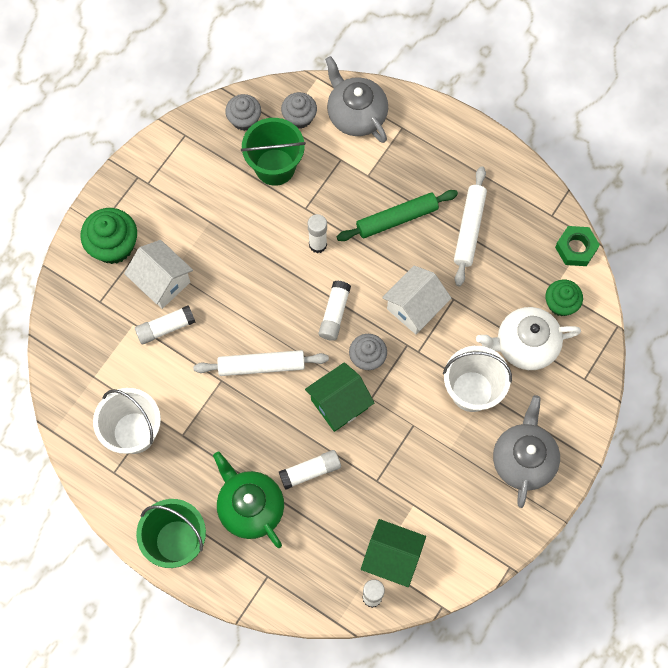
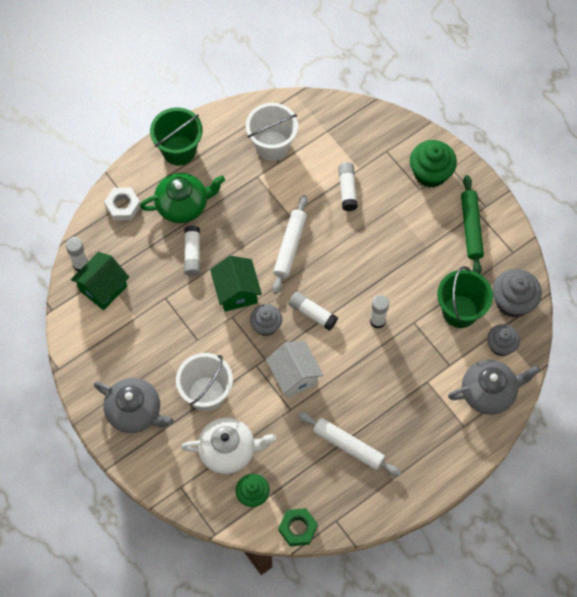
camera: 110 degrees right, 5 degrees down
(162, 282) = (386, 198): white house -> none
(244, 119) = (513, 301): grey cupcake -> grey cupcake, size x1.52
(277, 579) = (123, 206): none -> white nut
(397, 219) = (378, 391): green rolling pin -> green rolling pin (471, 228)
(525, 345) = (228, 451): white teapot -> white teapot turned 75 degrees clockwise

